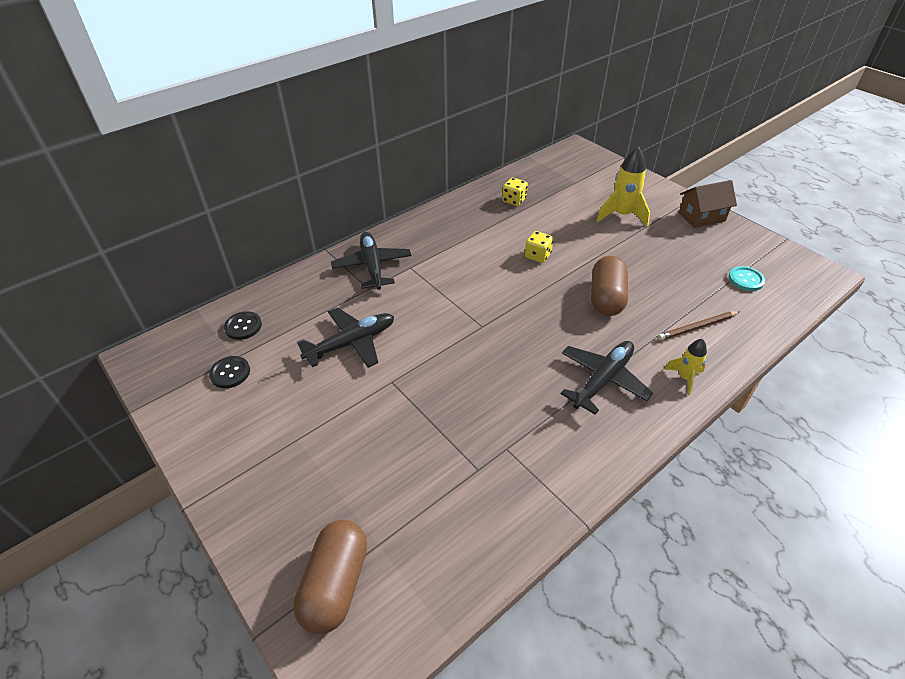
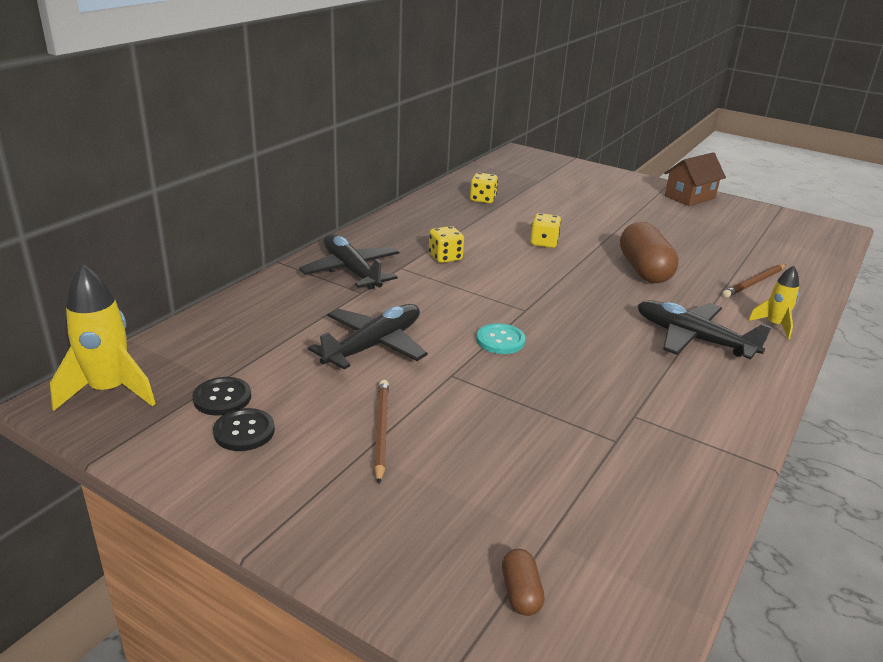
camera: 20 degrees left, 15 degrees down
(243, 326) = (211, 348): black button -> black button (244, 431)
(317, 423) = (381, 430): none -> brown pencil
(335, 584) = (520, 593): brown capsule -> brown capsule, size x0.46
(449, 261) = (445, 257): none -> yellow dice
(603, 380) = (694, 339): black plane -> black plane turned 75 degrees counterclockwise
(621, 215) = (608, 202): yellow rocket -> yellow rocket (109, 391)
(746, 279) = (770, 241): turquoise button -> turquoise button (500, 340)

